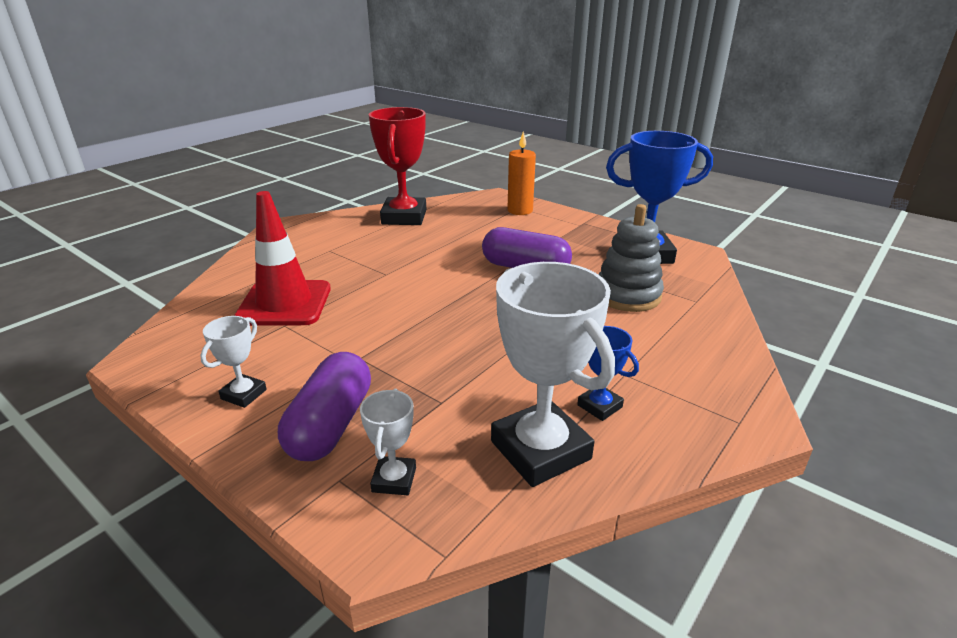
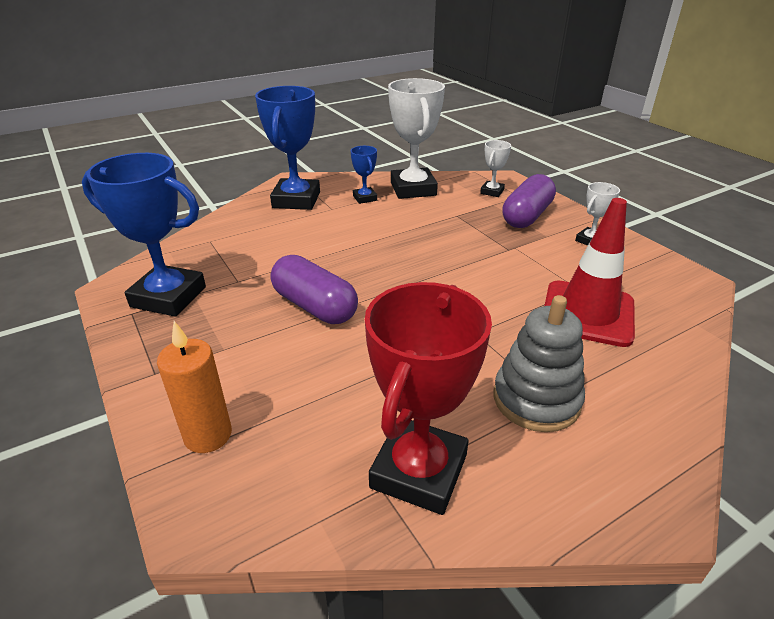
camera: 160 degrees left, 5 degrees up
(627, 295) = (256, 256): grey stacking toy -> grey stacking toy (536, 399)
(690, 378) = (296, 200): none -> blue trophy

